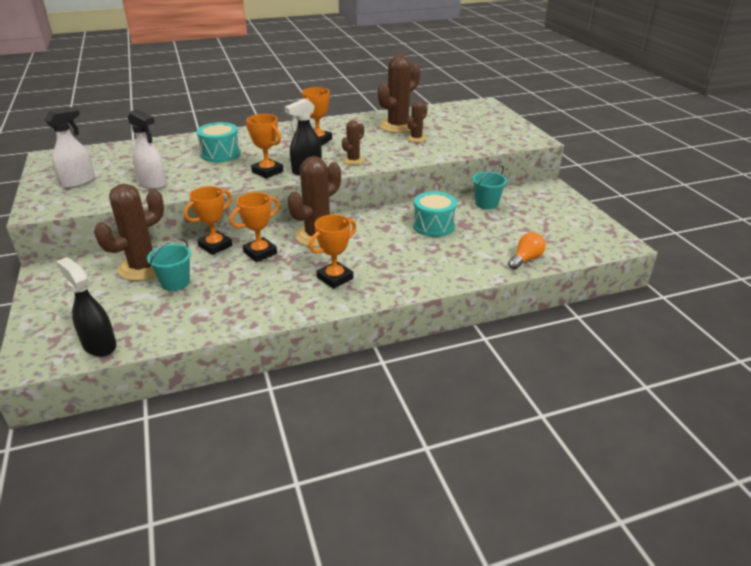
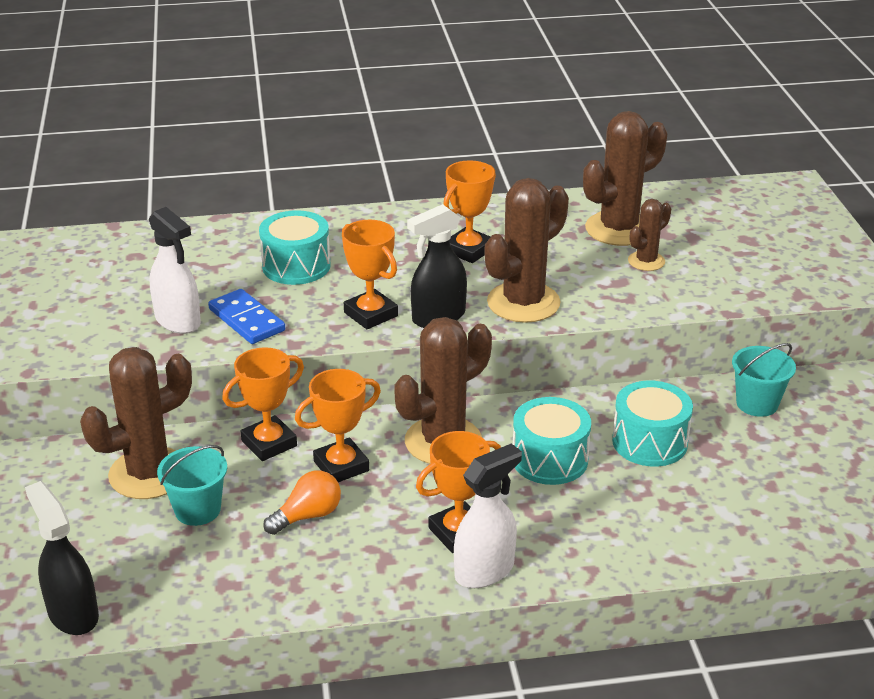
camera: 10 degrees right, 0 degrees up
(78, 182) = (59, 306): white spray bottle -> white spray bottle (485, 570)
(194, 179) = (247, 320): none -> blue domino
(353, 160) = (523, 303): brown cactus -> brown cactus, size x1.88
(380, 238) = (549, 459): none -> turquoise drum
(526, 259) = (799, 533): orange light bulb -> orange light bulb (307, 516)

